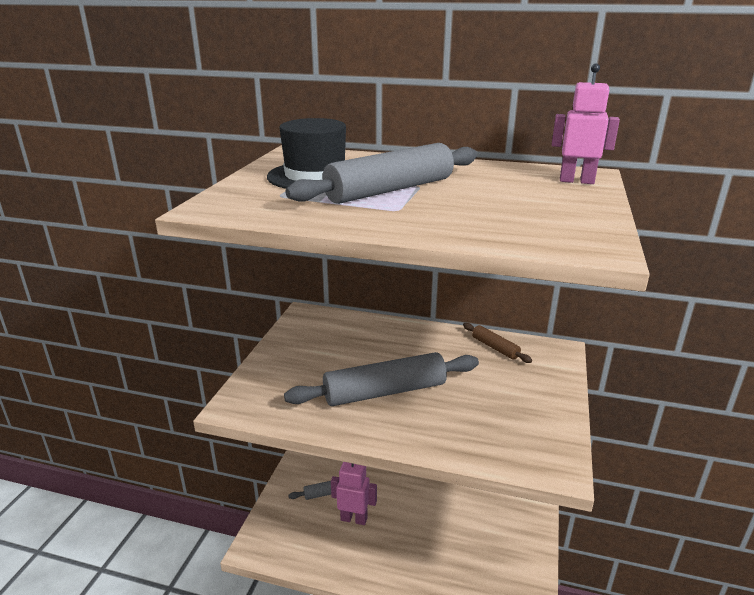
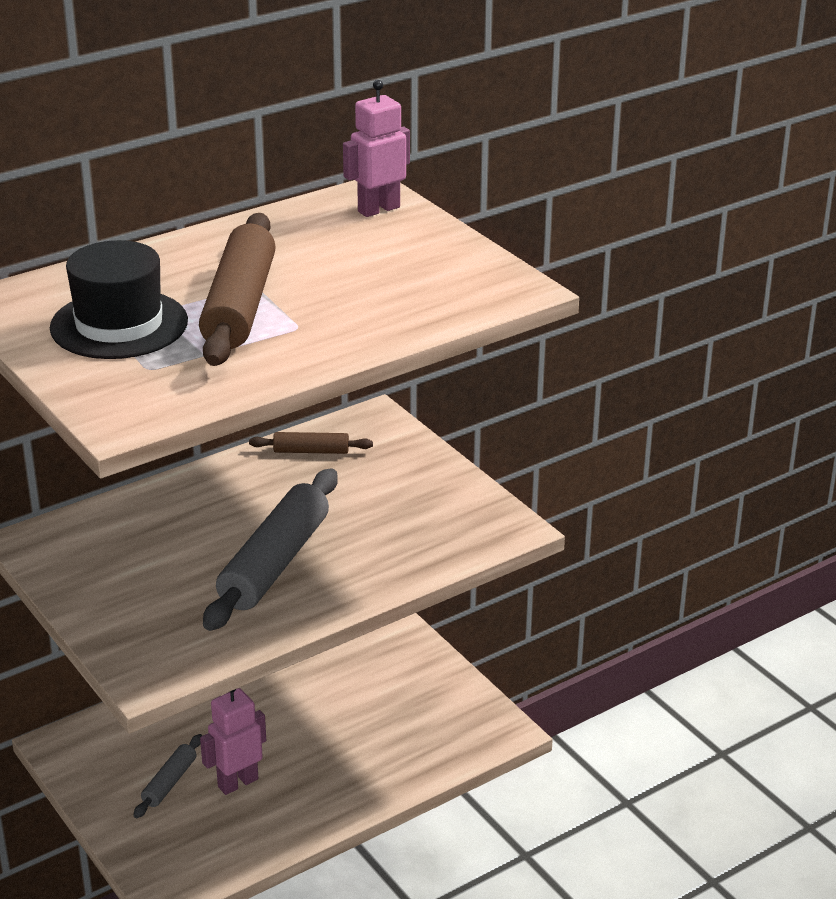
camera: 50 degrees left, 5 degrees up
(390, 190) = (239, 306): grey rolling pin -> brown rolling pin

